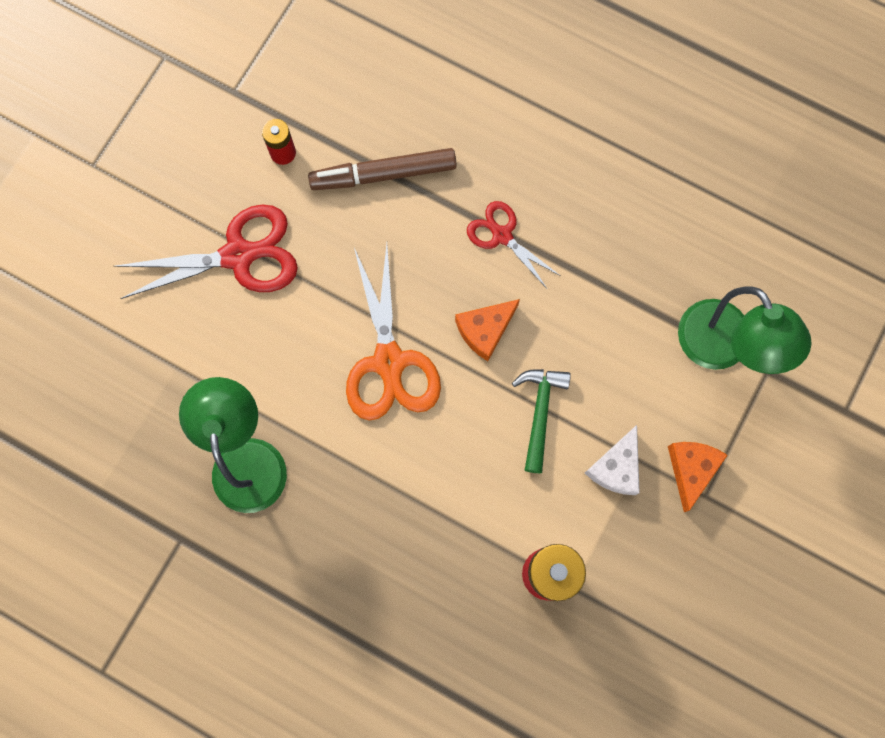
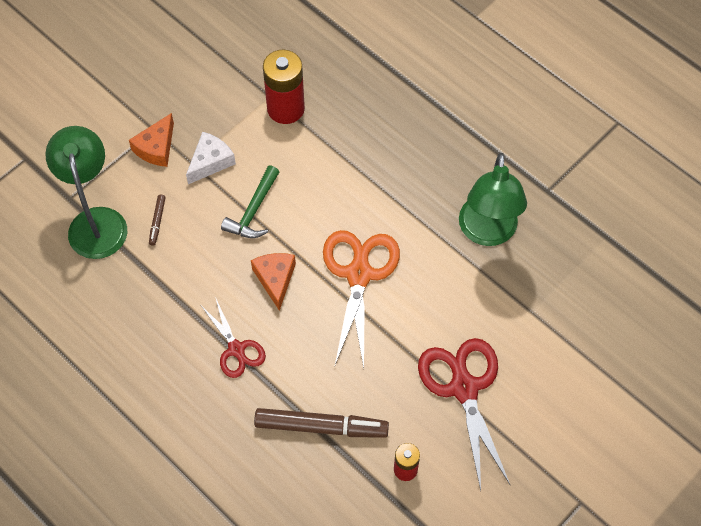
camera: 165 degrees left, 15 degrees down
(238, 255) = (464, 388): red scissors -> red scissors turned 75 degrees clockwise
(485, 330) = (275, 279): orange cheese -> orange cheese turned 75 degrees counterclockwise
(649, 367) = (157, 221): none -> brown marker

